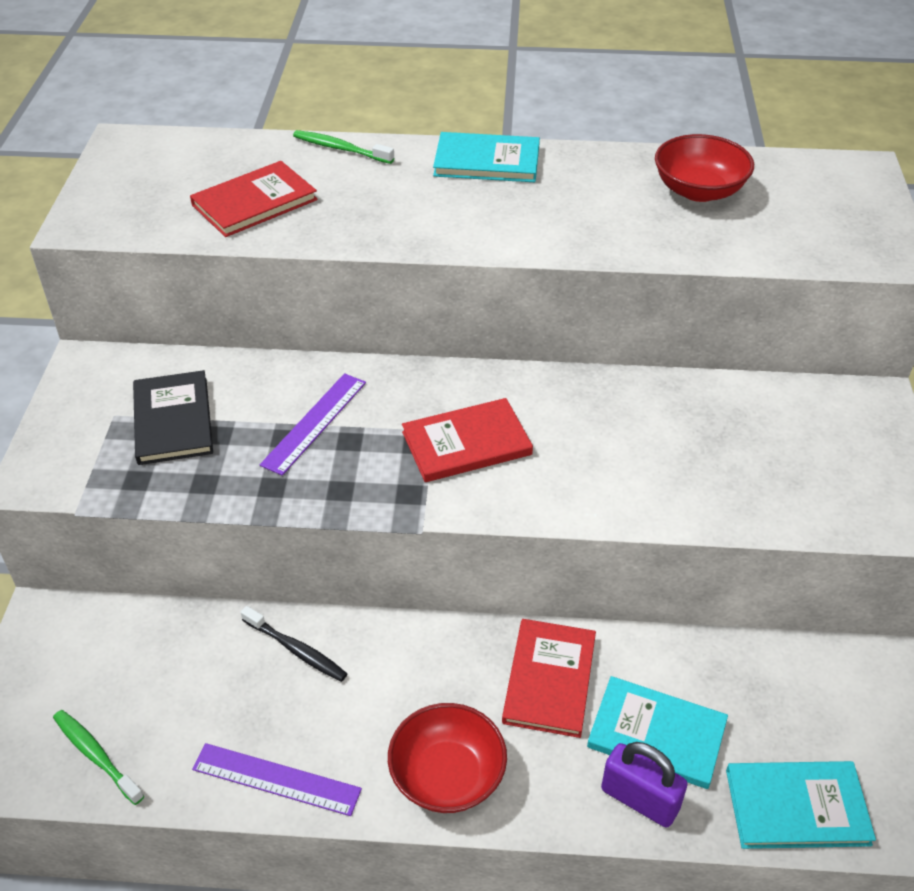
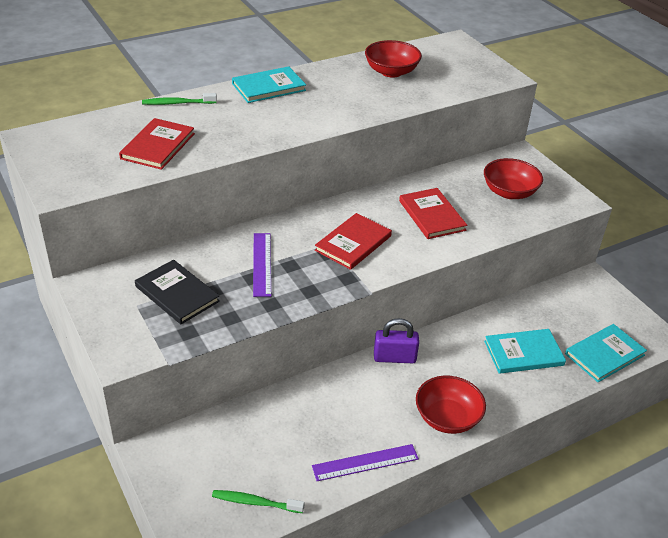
camera: 35 degrees left, 5 degrees down
(296, 650) = (317, 398): black toothbrush -> none
(549, 679) = (455, 352): red book -> red book (431, 215)
(640, 799) = (540, 384): purple padlock -> purple padlock (394, 357)
(794, 457) = (509, 192): none -> red bowl

